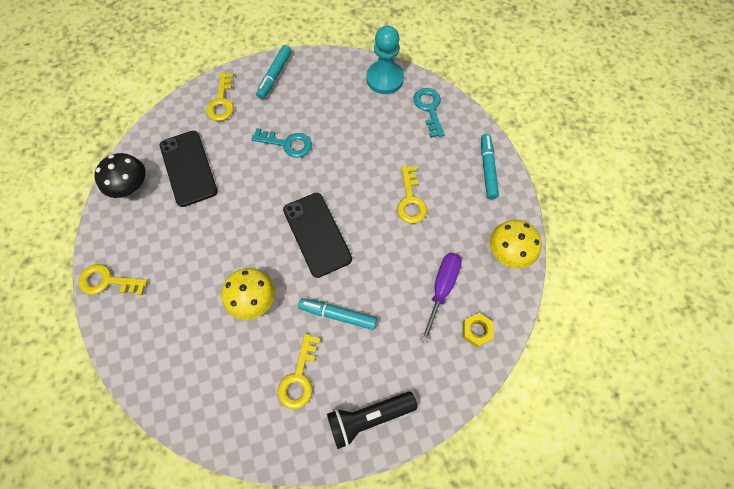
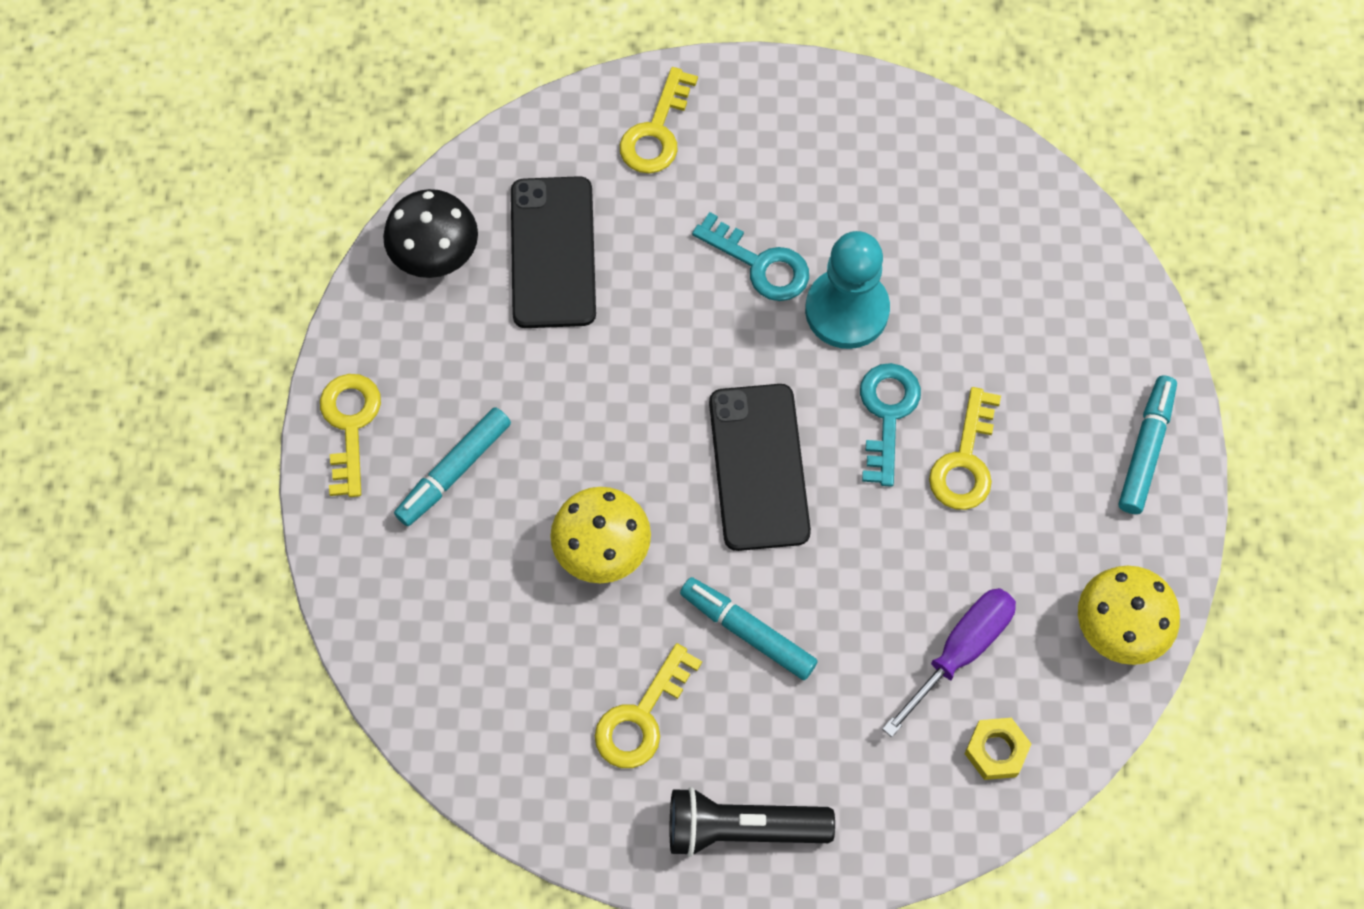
camera: 20 degrees right, 0 degrees up
(108, 281) = (350, 425): yellow key -> yellow key turned 60 degrees clockwise
(275, 75) = (781, 107): turquoise marker -> turquoise marker (454, 471)
(385, 79) = (1007, 186): turquoise pawn -> turquoise pawn (847, 310)
(429, 109) = (1076, 282): turquoise key -> turquoise key (887, 415)

